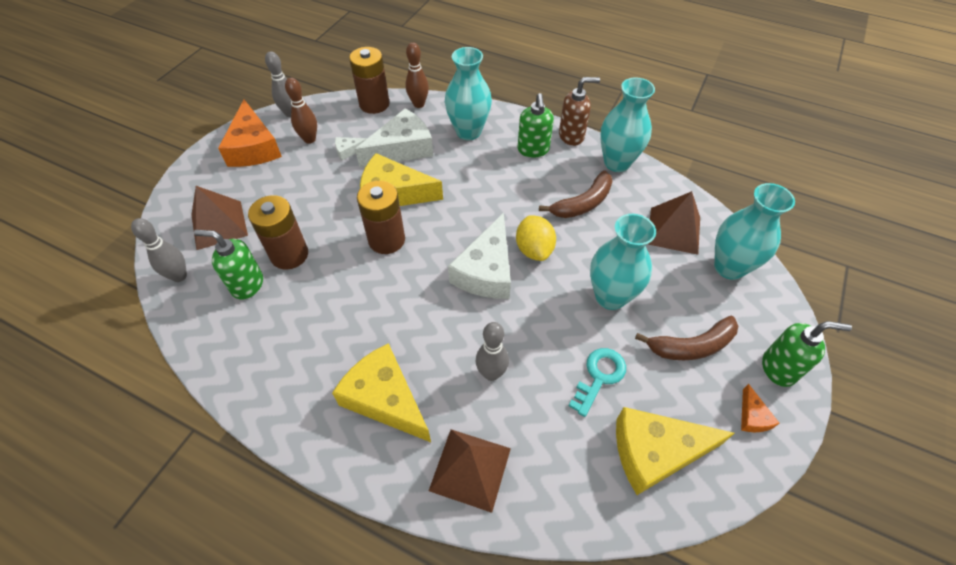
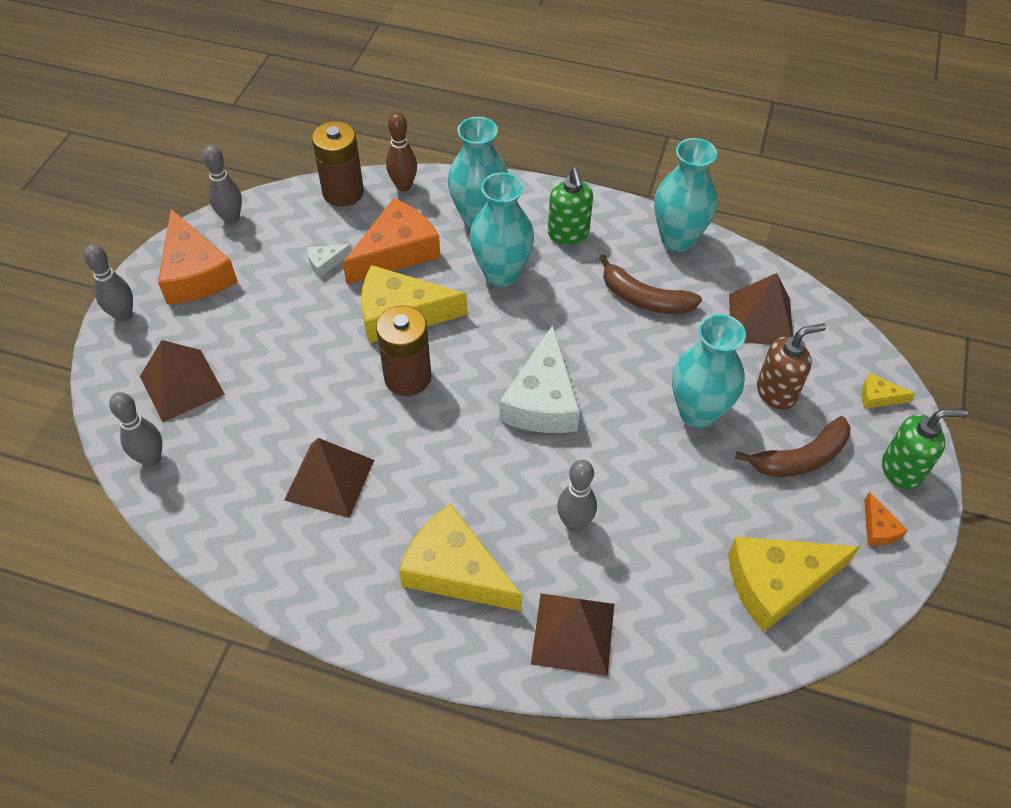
camera: 10 degrees left, 0 degrees up
(194, 171) = (123, 315): none -> grey bowling pin
(247, 284) = (244, 458): green soap dispenser -> none
(289, 254) = (287, 412): brown battery -> none
(306, 310) = (329, 479): none -> brown pyramid
(309, 139) = (268, 253): brown bowling pin -> none
(402, 149) = (396, 252): white cheese -> orange cheese
(534, 249) = (595, 366): yellow lemon -> none
(571, 136) = (614, 209): brown soap dispenser -> brown soap dispenser (776, 392)
(582, 203) = (644, 298): brown banana -> brown banana turned 75 degrees clockwise
(599, 376) = (700, 508): turquoise key -> none
(729, 267) = (832, 358): turquoise vase -> turquoise vase (501, 273)
(765, 304) = (878, 397): none -> yellow cheese

